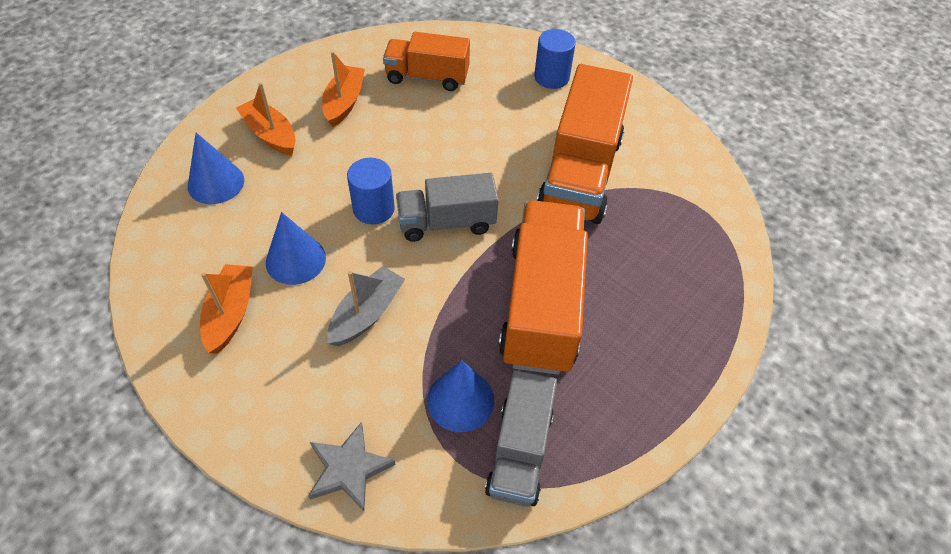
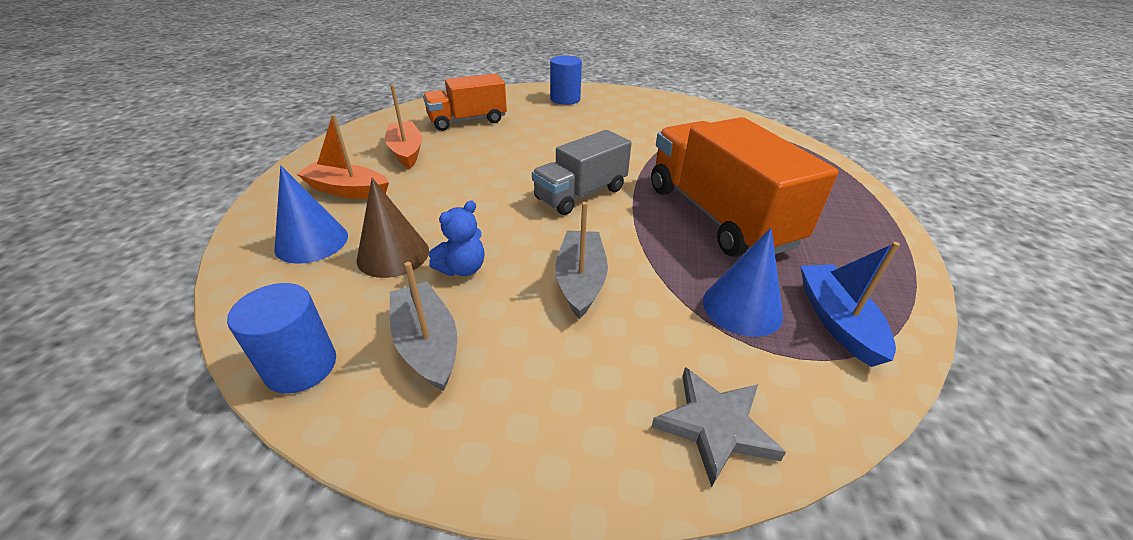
camera: 30 degrees left, 15 degrees down
(230, 314) = (427, 344): orange boat -> grey boat
(259, 222) = (393, 255): none -> brown cone
(295, 260) = (462, 269): blue cone -> blue teddy bear
(373, 209) = (505, 206): blue cylinder -> blue cylinder (301, 366)
(519, 451) = (837, 321): grey truck -> blue boat
(580, 173) = (646, 137): orange truck -> none

